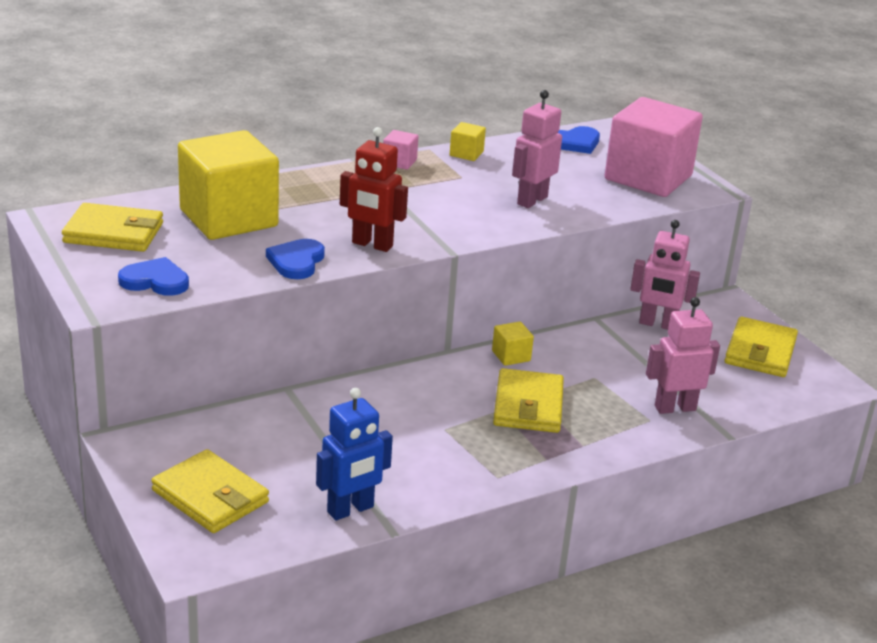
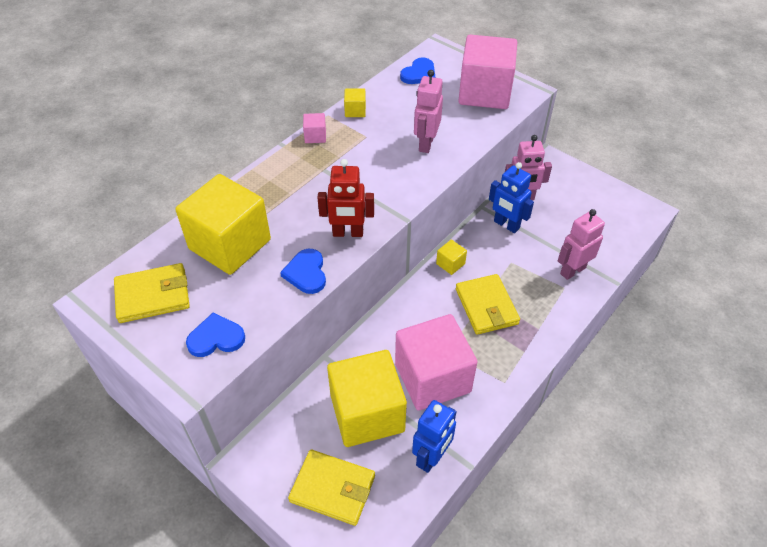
camera: 20 degrees left, 20 degrees up
(301, 449) = (367, 413): none -> yellow cube
(406, 445) = (432, 378): none -> pink cube
(616, 343) = (506, 225): none -> blue robot
(760, 352) = (592, 199): yellow wallet -> none

